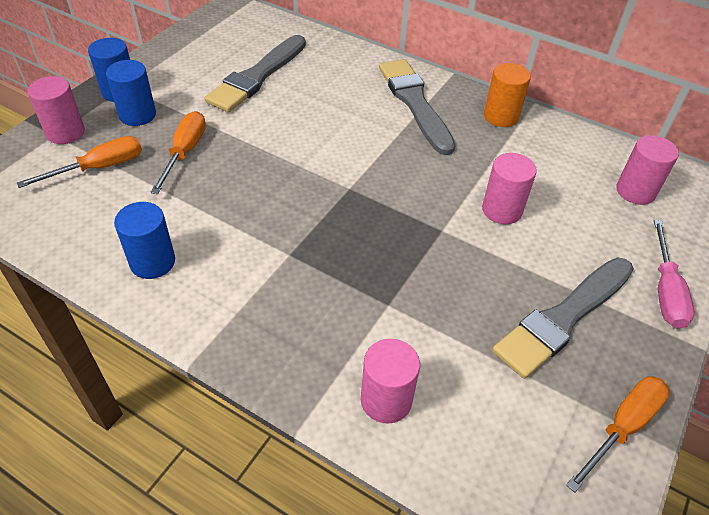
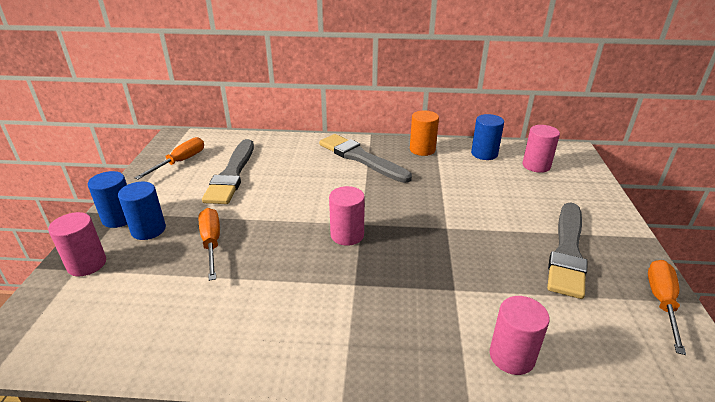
camera: 25 degrees left, 15 degrees down
(99, 168) = (140, 280): orange screwdriver -> orange screwdriver (180, 162)
(152, 262) = (245, 335): blue cylinder -> blue cylinder (484, 154)
(502, 210) = (472, 202): pink cylinder -> pink cylinder (347, 235)
(665, 291) = (604, 213): pink screwdriver -> none

